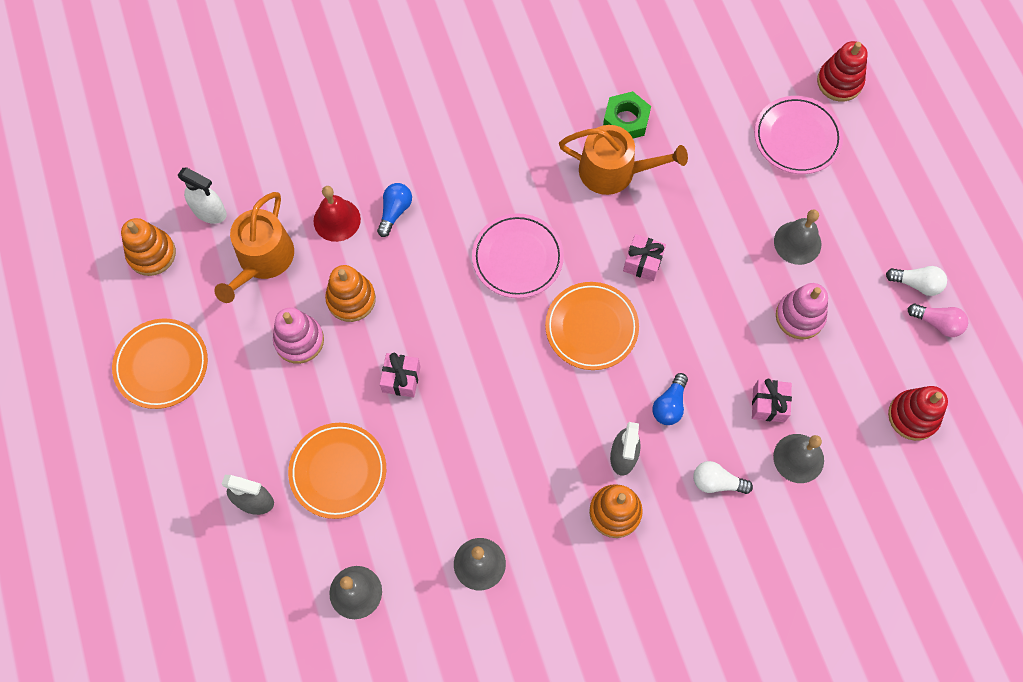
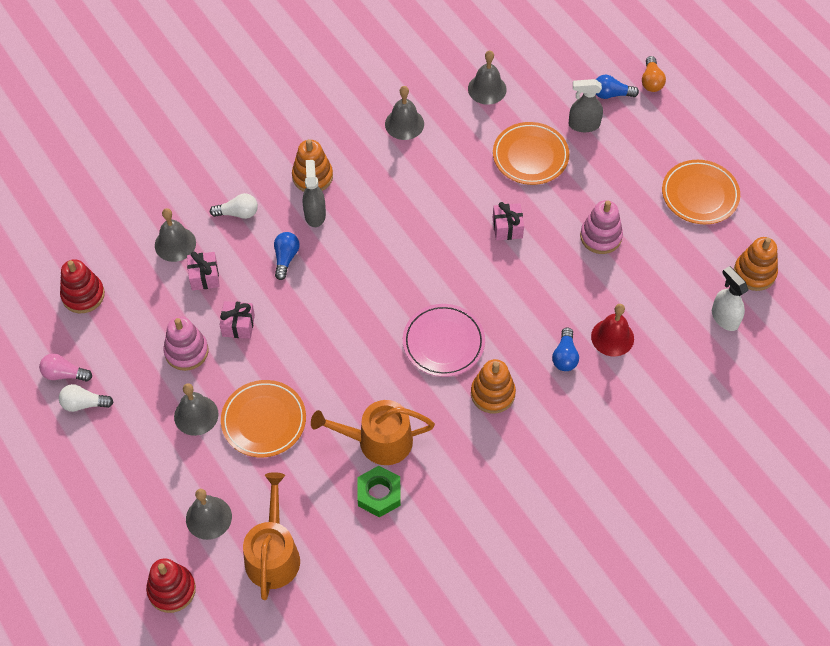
camera: 165 degrees right, 10 degrees down
(140, 547) = (651, 81): none -> orange light bulb
(200, 539) = (611, 94): none -> blue light bulb
(210, 212) = (724, 318): white spray bottle -> white spray bottle turned 45 degrees clockwise
(262, 260) = (660, 290): orange watering can -> orange watering can (273, 554)
(351, 299) = (572, 277): orange stacking toy -> orange stacking toy (492, 394)
(591, 327) = (364, 301): orange plate -> orange plate (264, 421)
(643, 263) = (332, 364): pink gift -> pink gift (238, 325)
(797, 138) = (208, 517): pink plate -> grey bell

